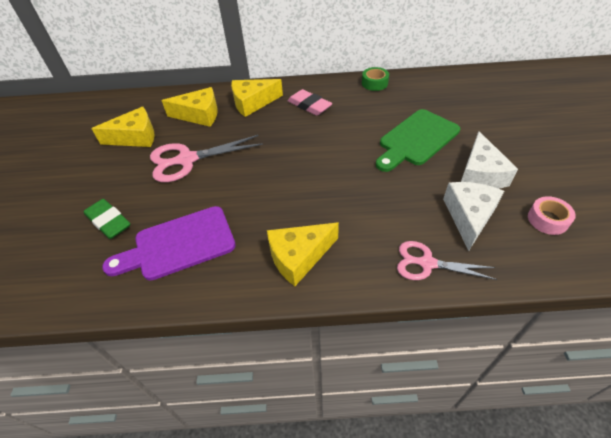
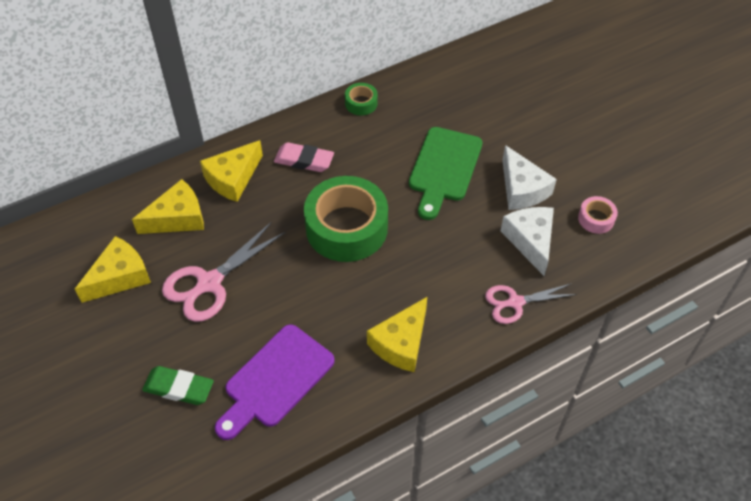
camera: 30 degrees left, 5 degrees up
(311, 156) = (346, 228): none -> green tape

